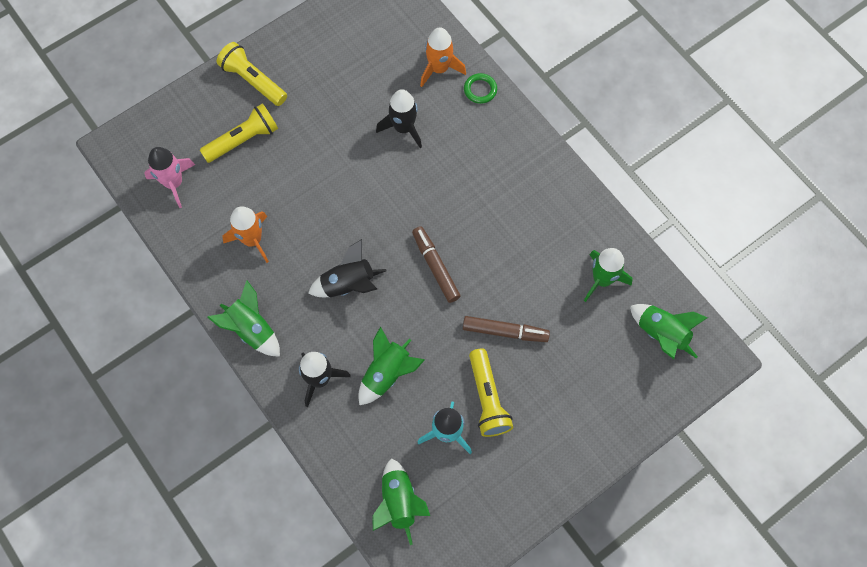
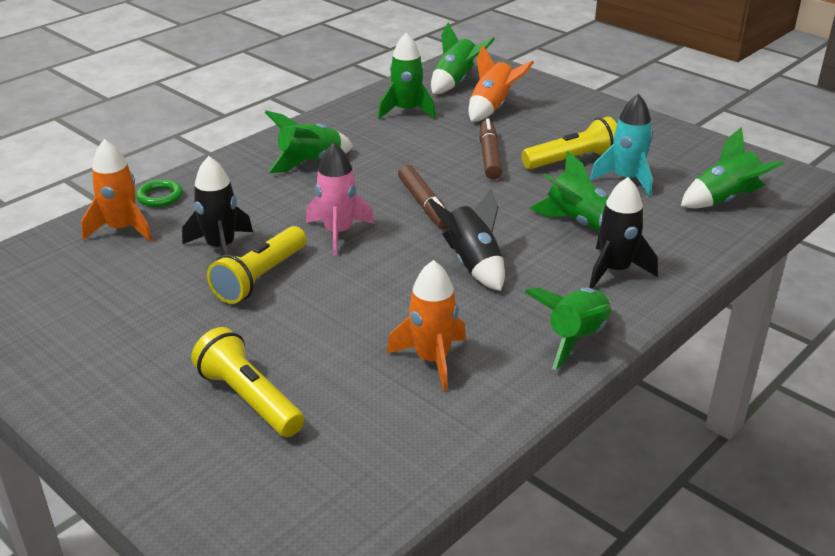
camera: 100 degrees left, 35 degrees down
(174, 183) = (346, 472): pink rocket -> pink rocket (338, 233)
(253, 81) = (126, 406): yellow flashlight -> yellow flashlight (260, 278)
(435, 267) = (424, 204): brown marker -> brown marker turned 75 degrees counterclockwise
(517, 193) = (310, 162): none -> green rocket
(599, 355) = (492, 108): none -> orange rocket

